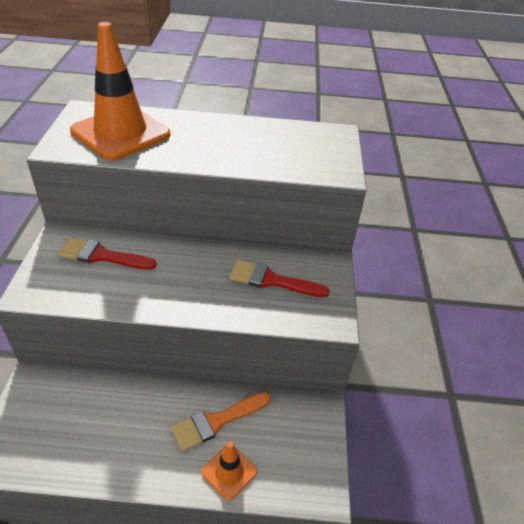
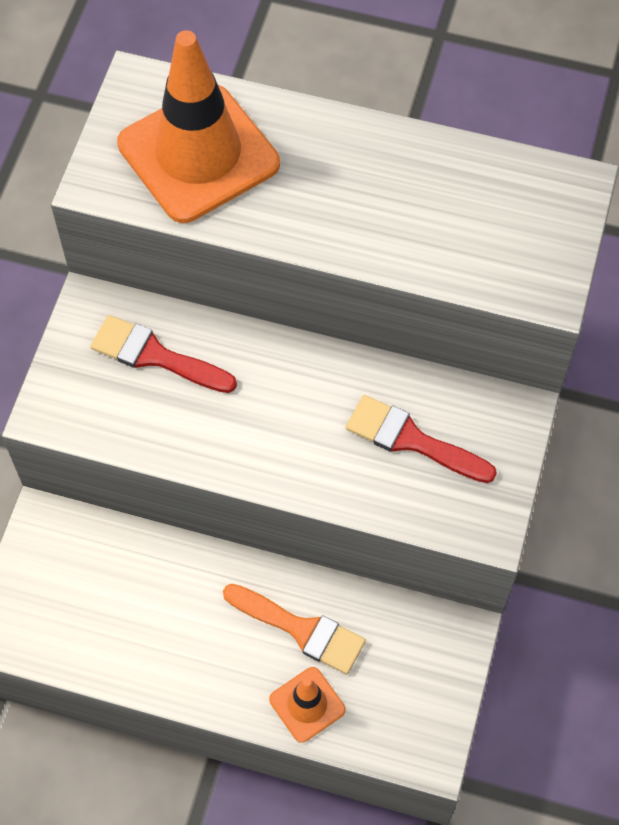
camera: 15 degrees right, 20 degrees up
(216, 421) = (301, 629): orange brush -> orange brush turned 135 degrees counterclockwise

